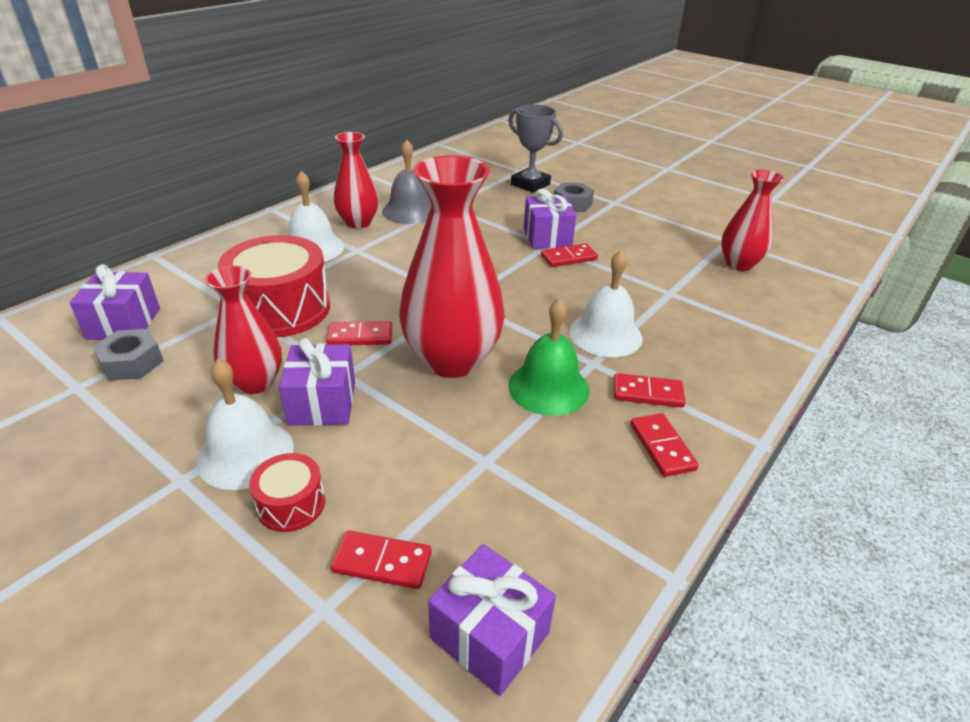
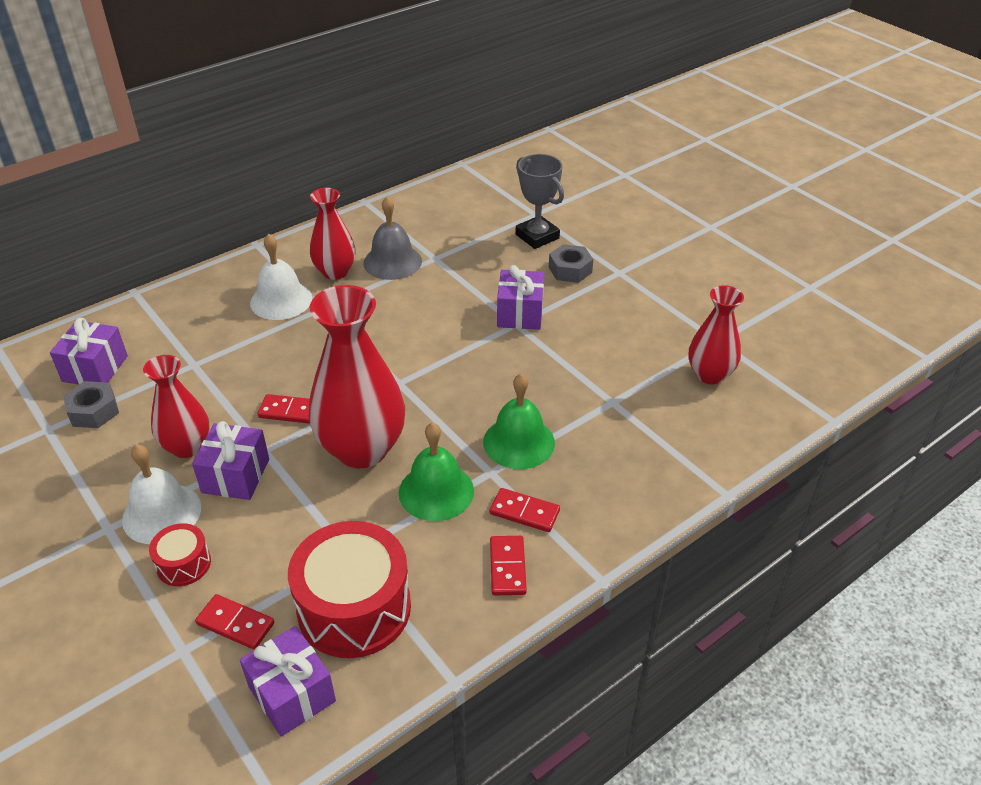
camera: 15 degrees right, 5 degrees up
(281, 309) = (230, 371): red drum -> red drum (354, 608)
(568, 258) = (529, 344): red domino -> none
(605, 334) = (519, 442): white bell -> green bell

